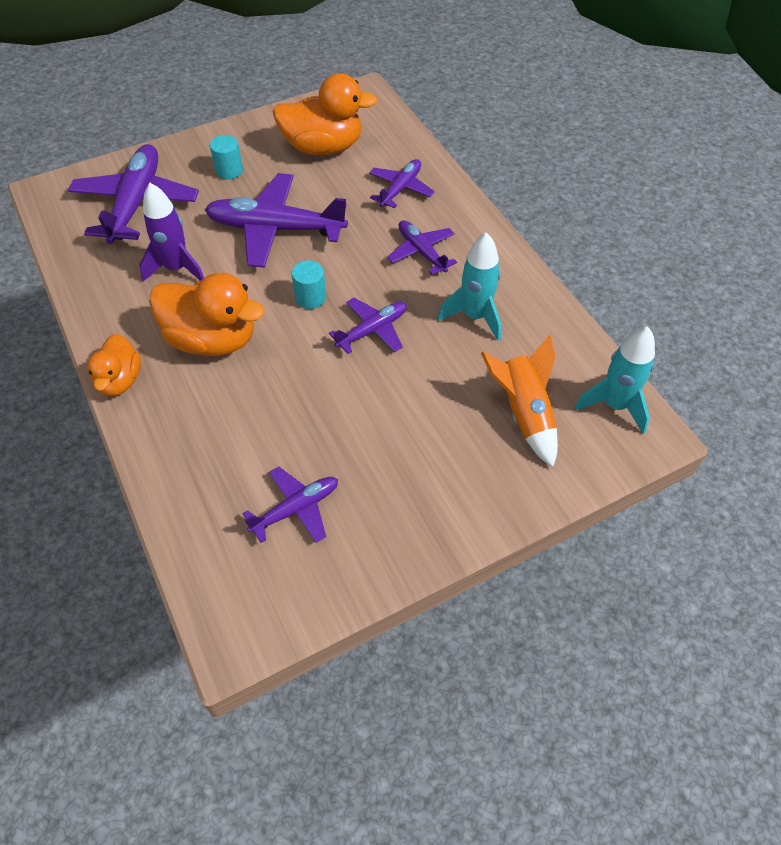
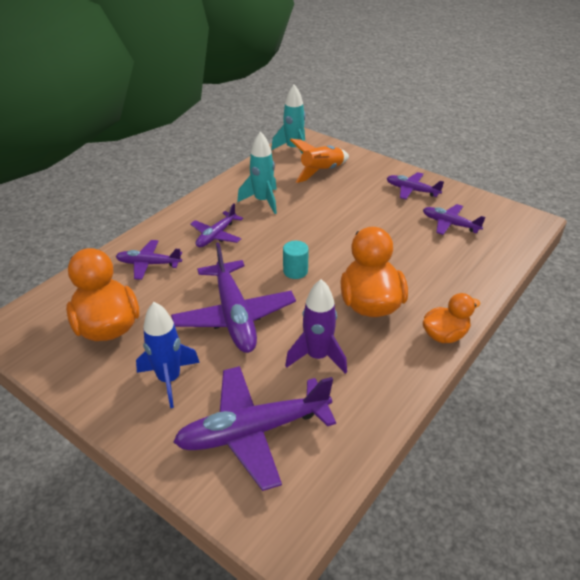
camera: 115 degrees left, 15 degrees down
(229, 170) = (169, 379): turquoise cylinder -> blue rocket
(372, 330) = (304, 235): purple plane -> purple plane (412, 190)

